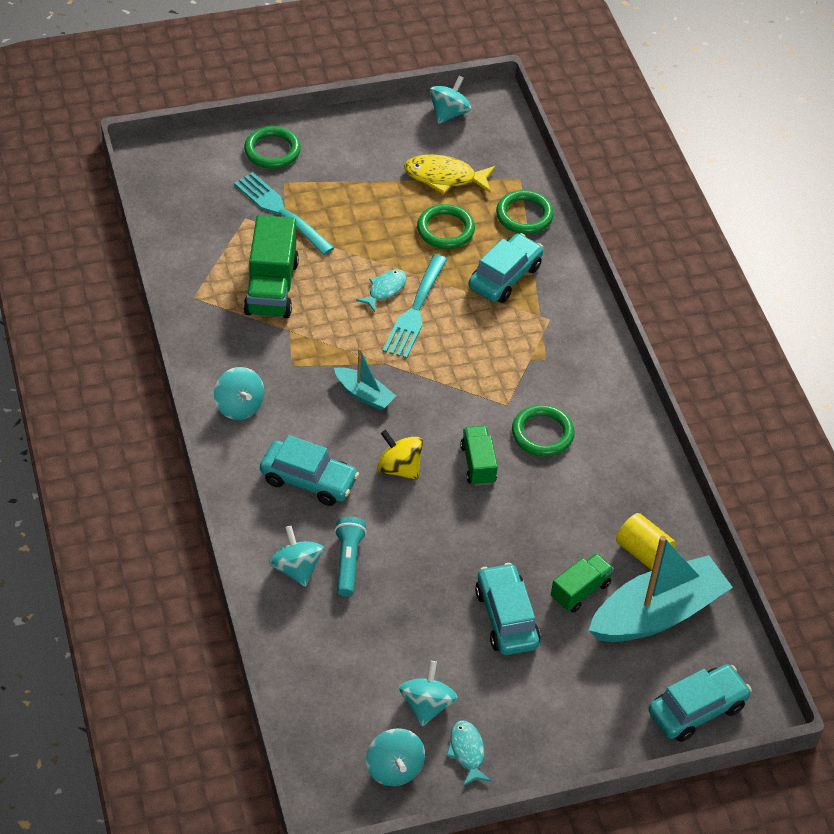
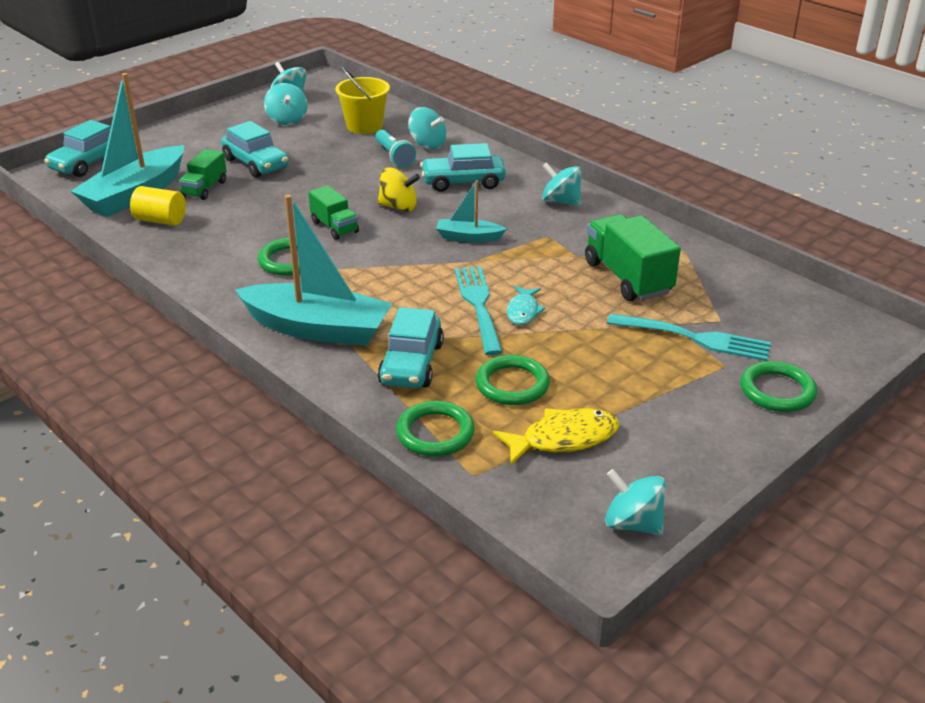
camera: 155 degrees right, 15 degrees down
(342, 644) = (364, 126): none -> yellow bucket
(449, 113) = (632, 523): turquoise spinning top -> turquoise spinning top turned 120 degrees clockwise
(467, 752) = (247, 112): turquoise fish -> none
(557, 341) = (317, 328): none -> turquoise boat

